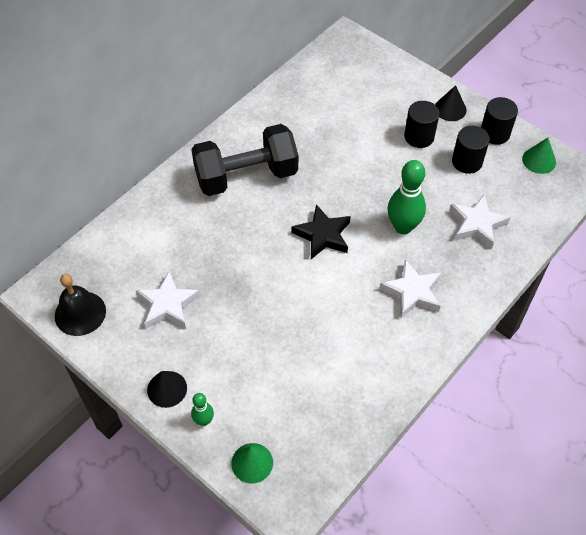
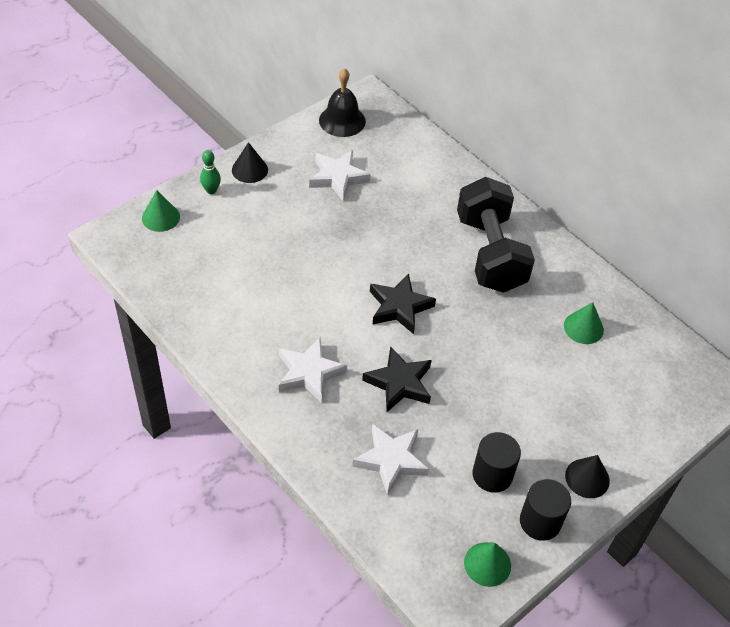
camera: 95 degrees right, 5 degrees down
(313, 113) = (583, 327): none -> green cone
(403, 227) = (399, 383): green bowling pin -> black star
(419, 137) = (539, 430): black cylinder -> none

